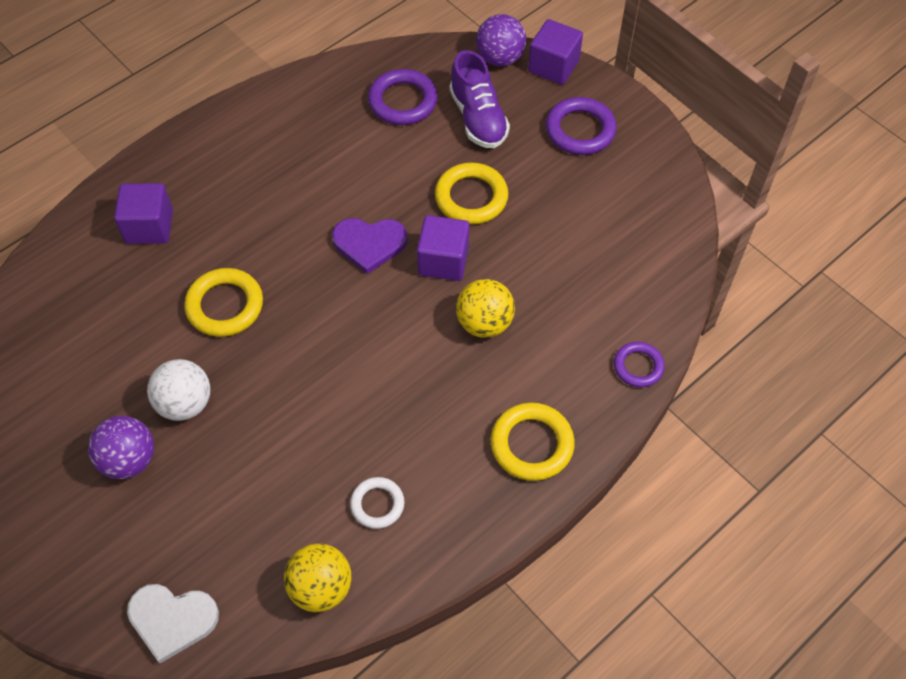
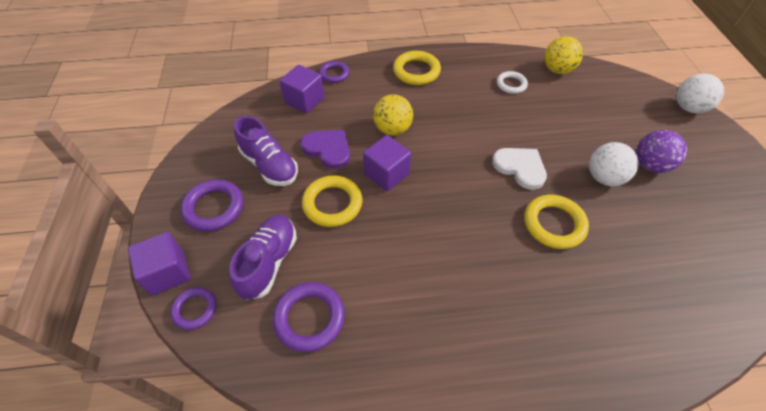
camera: 145 degrees left, 5 degrees down
(86, 621) = (688, 108): none -> white ball
(149, 226) = (596, 325): purple cube -> purple cube (304, 100)
(172, 620) = (639, 90): white heart -> white heart (520, 168)
(369, 244) = (426, 211): purple heart -> purple heart (328, 149)
(500, 58) = (195, 309): purple ball -> purple ring
(576, 198) = (269, 165): none -> purple shoe

